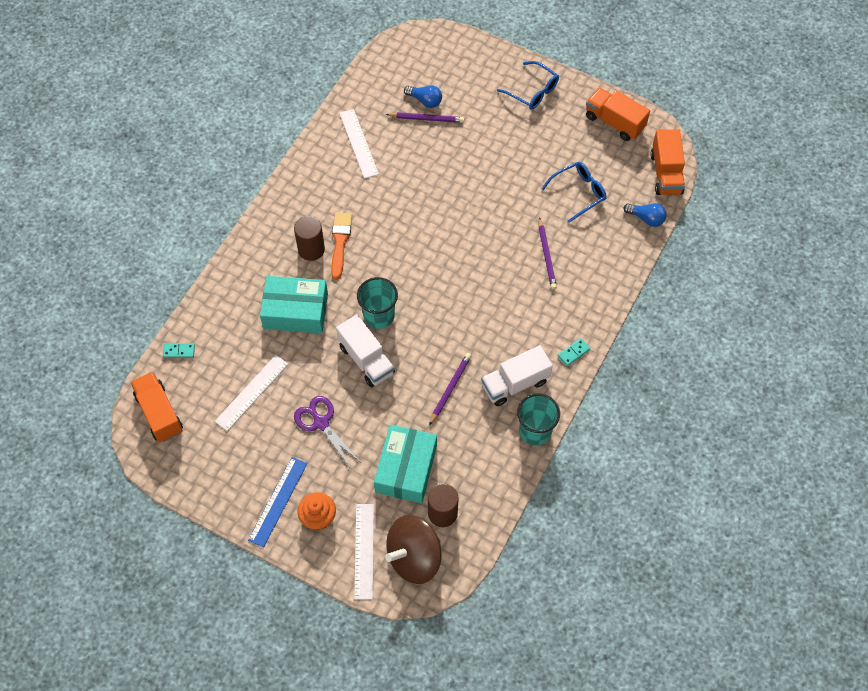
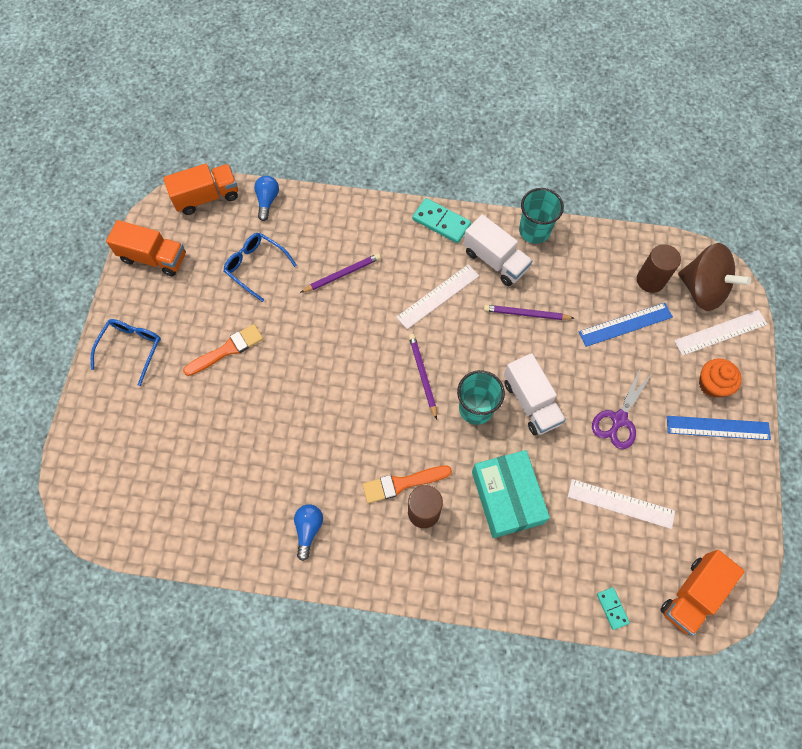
camera: 110 degrees left, 5 degrees up
(358, 143) = (260, 515): white ruler -> white ruler (438, 296)
(366, 359) = (531, 402): white truck -> white truck turned 120 degrees clockwise
(406, 469) = (625, 324): turquoise box -> blue ruler
(425, 101) = (175, 460): blue light bulb -> blue light bulb (308, 529)
(426, 119) = (201, 449): purple pencil -> purple pencil (423, 375)
(506, 154) = (227, 350): none -> orange brush
(573, 353) = (441, 222): turquoise domino -> turquoise domino, size x1.77
(614, 122) = (153, 258): orange truck -> orange truck turned 90 degrees counterclockwise

